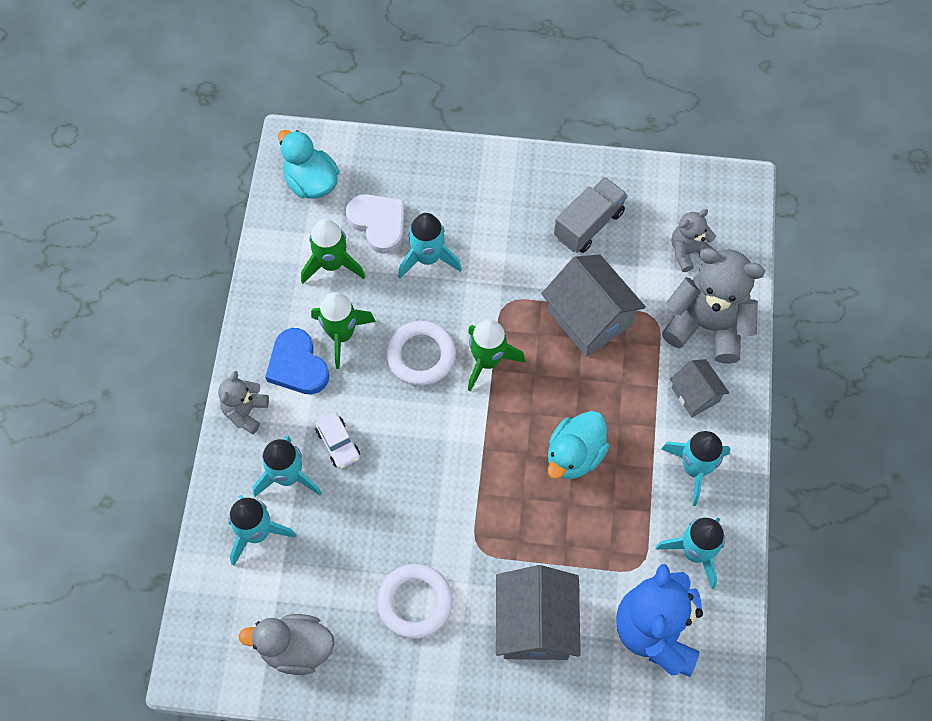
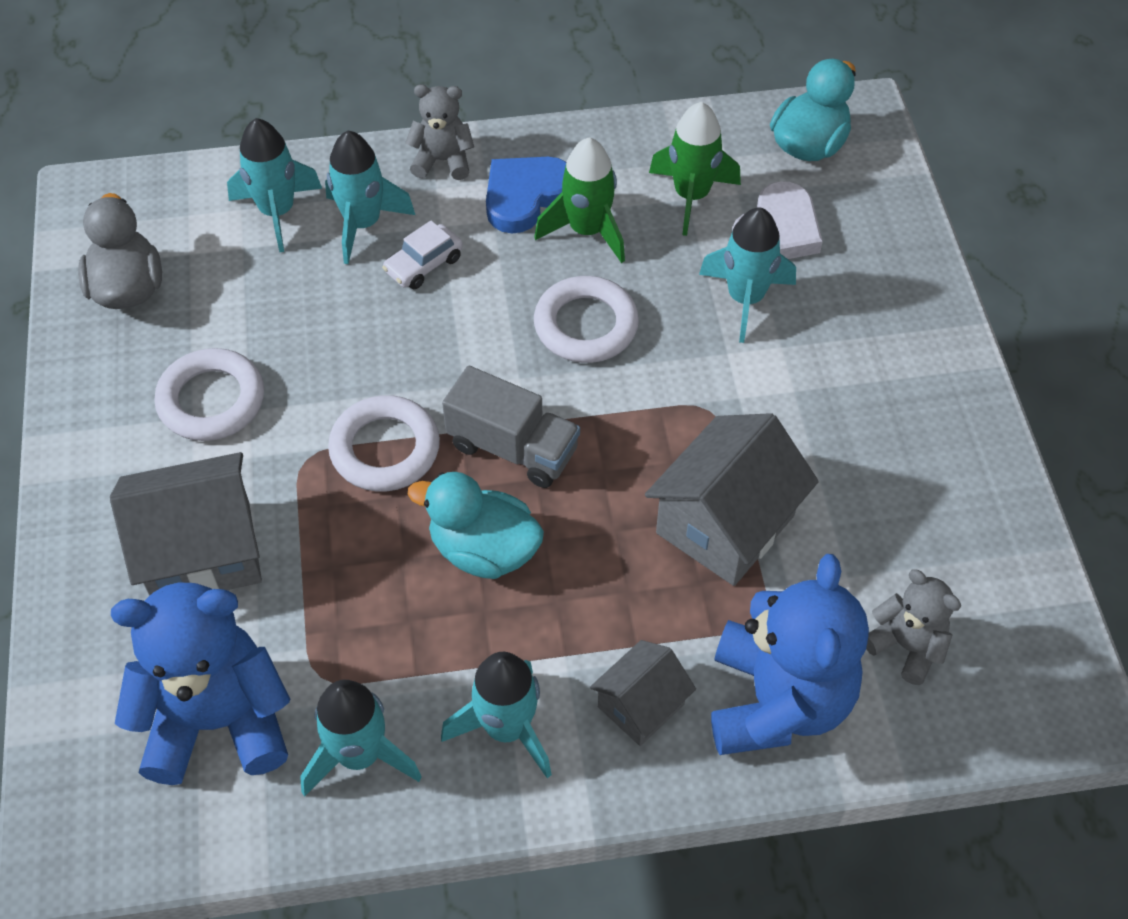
camera: 75 degrees right, 10 degrees down
(485, 498) = (385, 449): none -> white ring
(488, 361) = (604, 406): green rocket -> none
(588, 224) = (893, 490): grey truck -> grey truck (513, 448)
(707, 325) = (777, 701): grey teddy bear -> blue teddy bear

